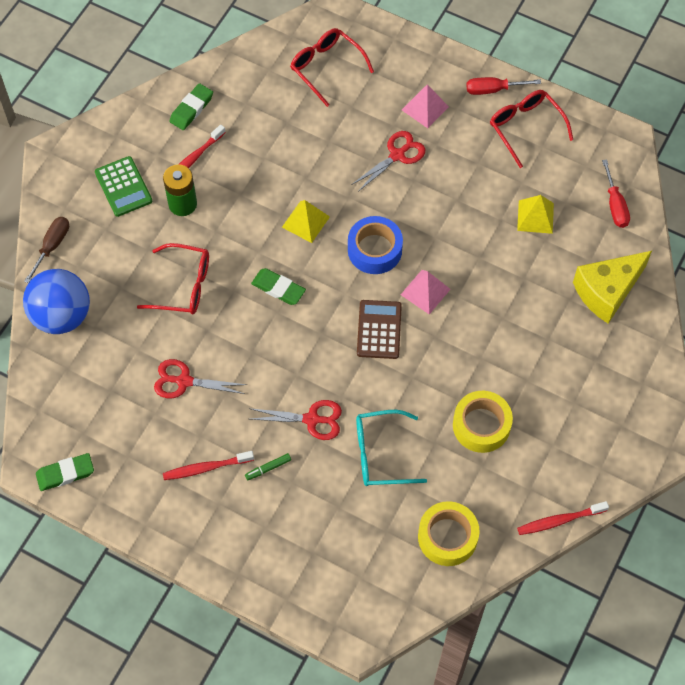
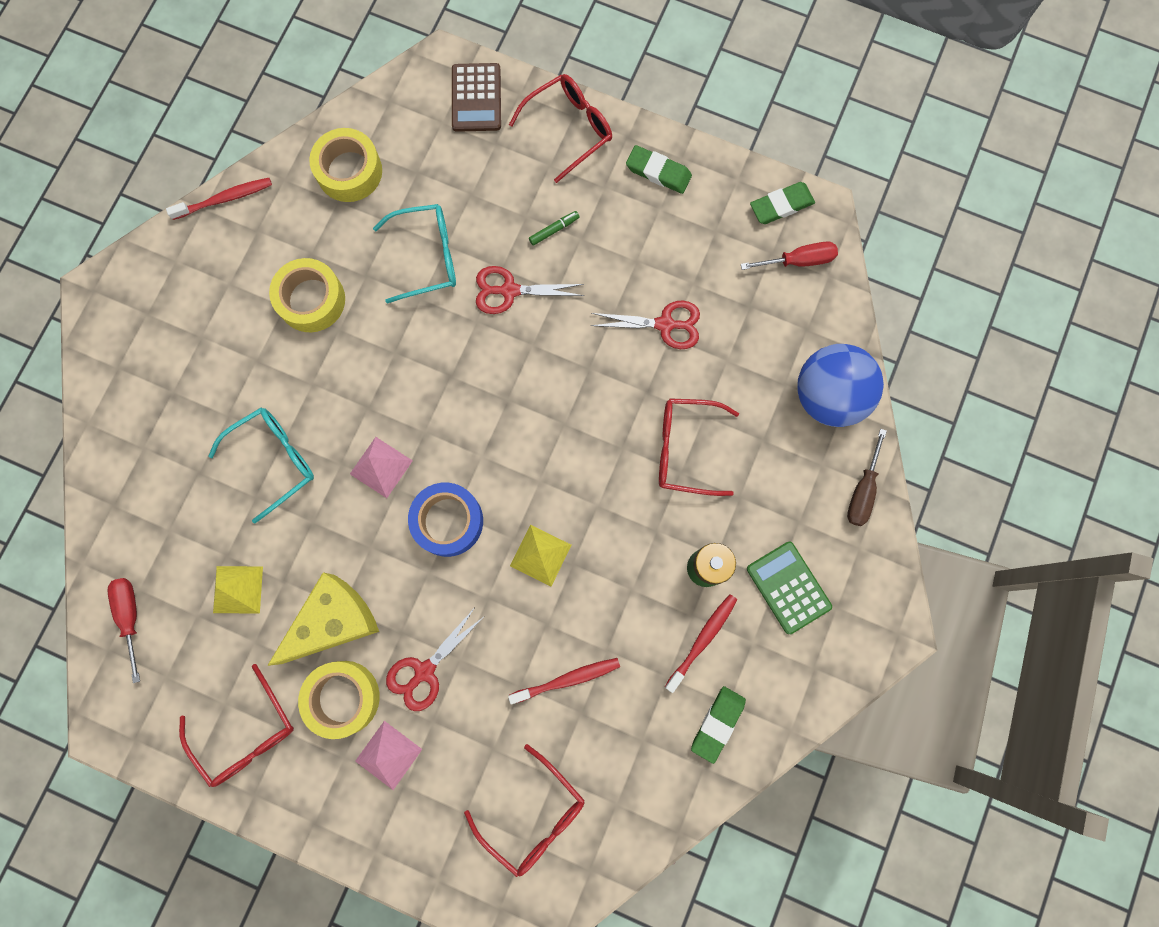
camera: 175 degrees right, 15 degrees up
(206, 468) = (624, 224): red toothbrush -> red toothbrush (567, 679)
(243, 561) = (569, 128): none -> red glasses
(278, 288) = (566, 455): green eraser -> green eraser (658, 172)
(379, 330) = (436, 410): brown calculator -> brown calculator (476, 98)
(457, 143) = (343, 698): none -> yellow tape
(493, 89) = (291, 797): red screwdriver -> red screwdriver (798, 261)
(510, 303) = (274, 460): none -> turquoise glasses
(607, 292) = (150, 487): yellow cheese -> yellow cheese (334, 621)

